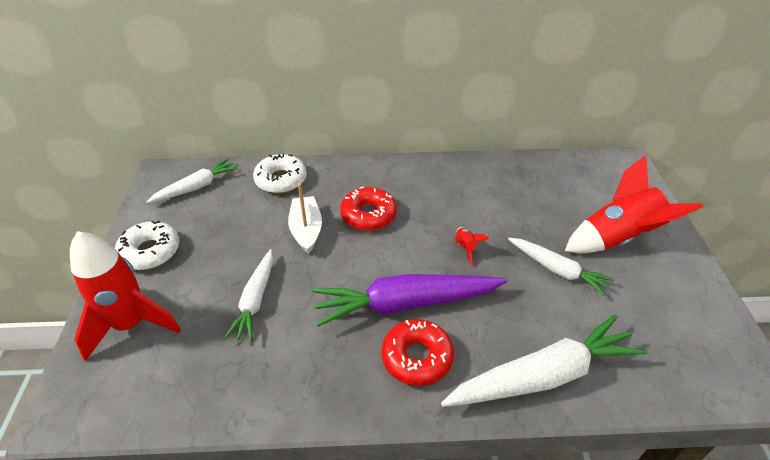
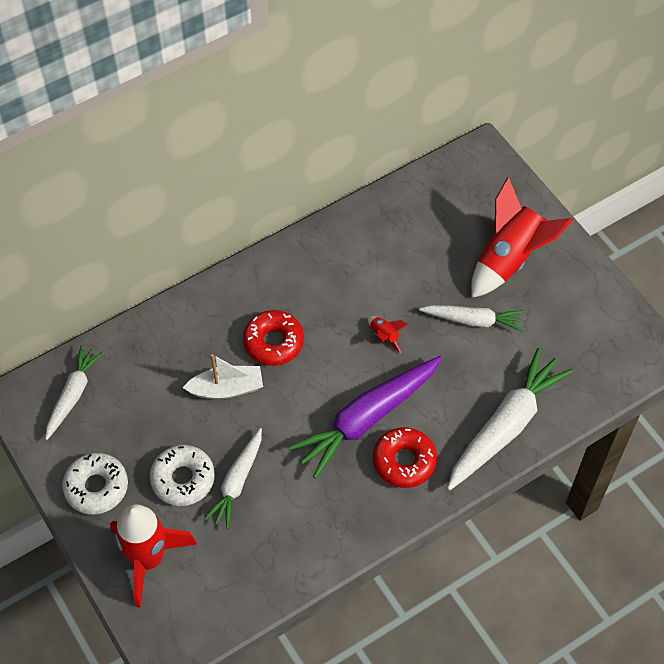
camera: 30 degrees left, 15 degrees up
(255, 300) = (237, 482): white carrot -> white carrot turned 45 degrees clockwise
(281, 180) = (154, 342): white donut -> white donut (183, 479)
(306, 230) = (226, 389): white boat -> white boat turned 120 degrees clockwise

